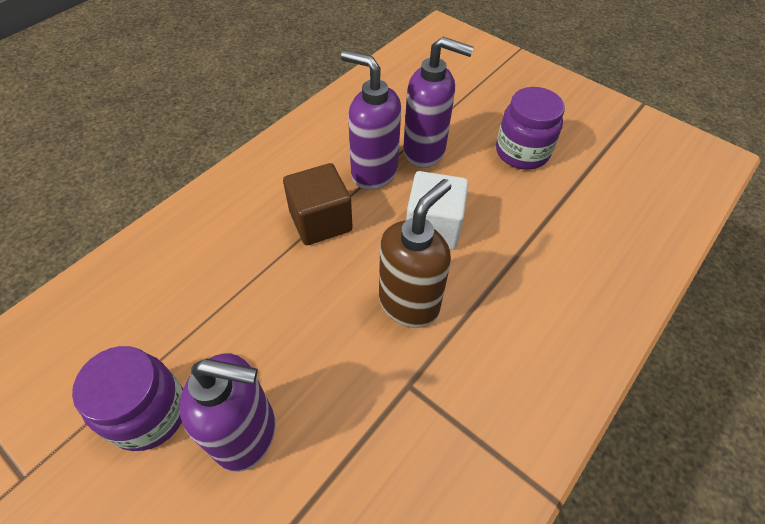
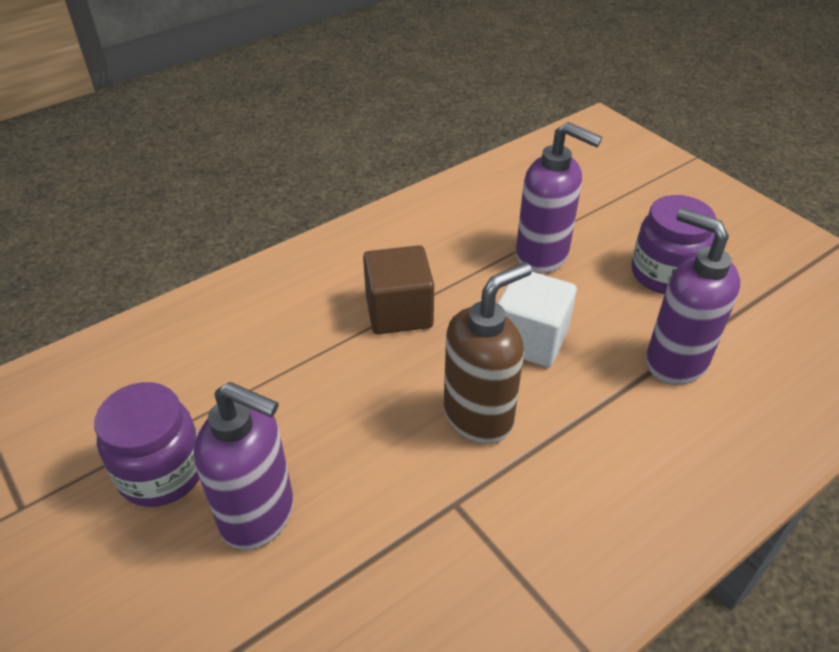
camera: 15 degrees right, 10 degrees down
(373, 172) = (474, 270): purple soap dispenser -> purple soap dispenser (675, 361)

